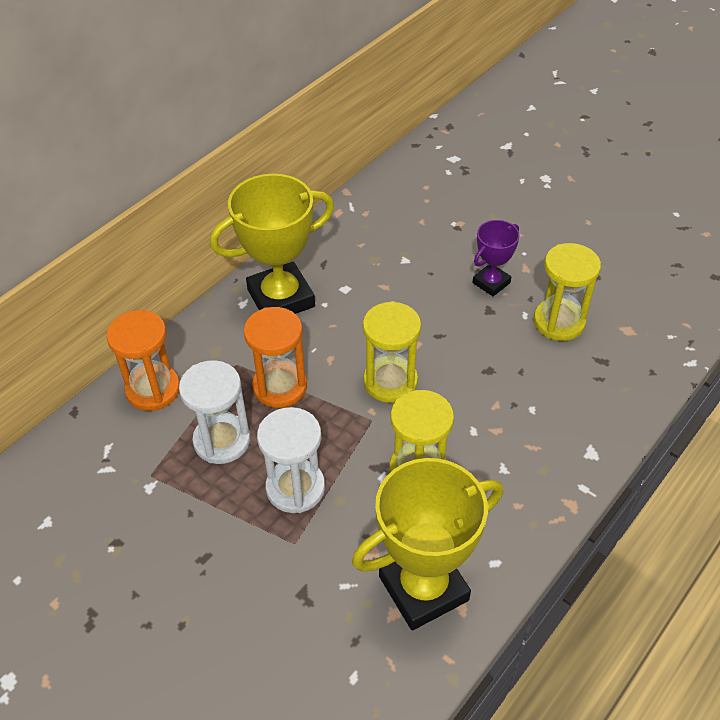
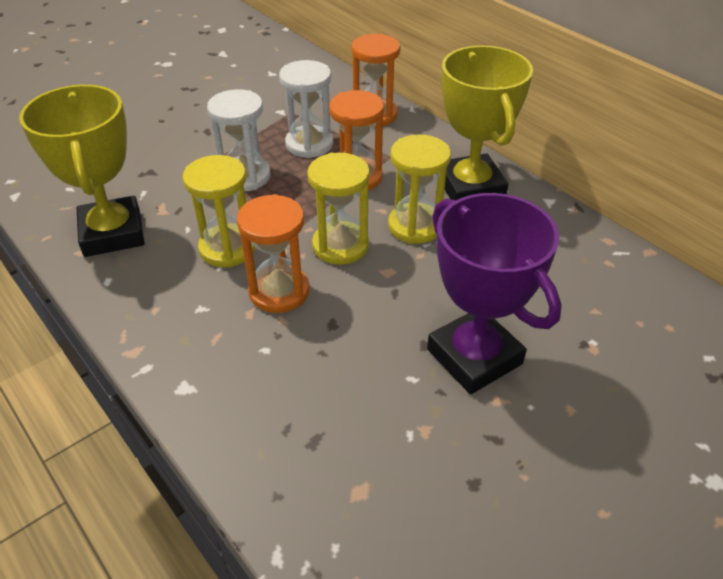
camera: 100 degrees right, 5 degrees down
(463, 414) = (279, 291): none -> orange hourglass
(491, 283) = (474, 357): purple trophy -> purple trophy, size x1.89
(559, 322) = (392, 411): yellow hourglass -> yellow hourglass (415, 226)

